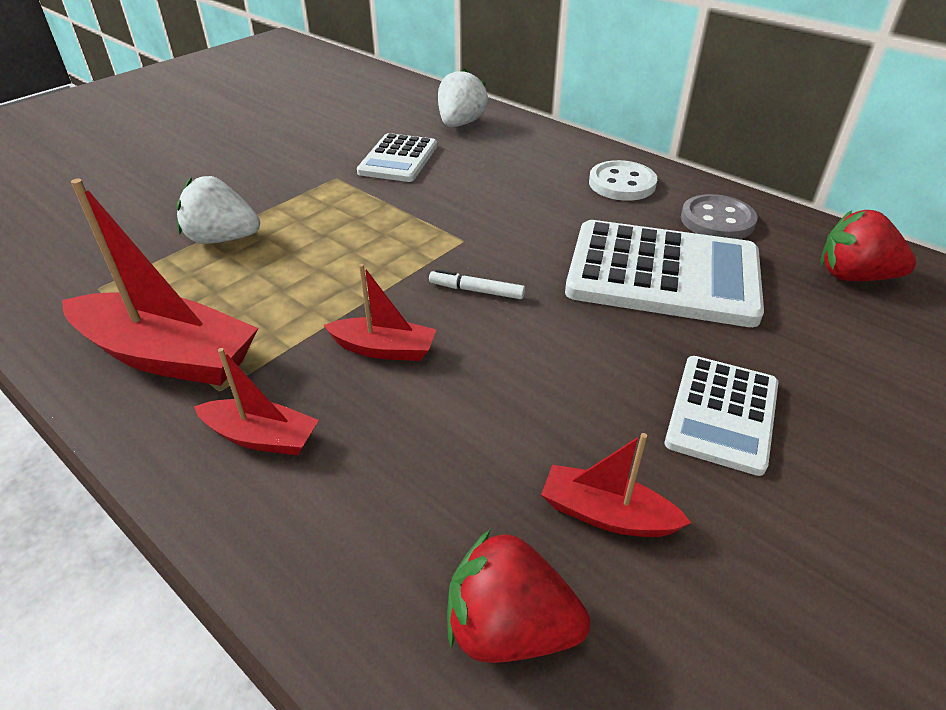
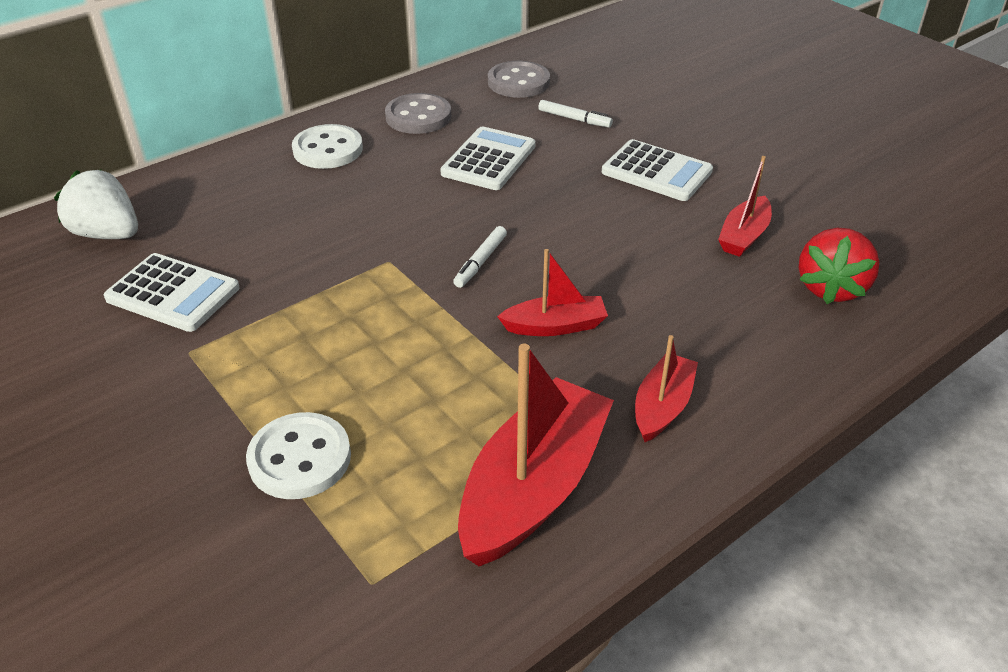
camera: 80 degrees left, 0 degrees up
(222, 239) = (300, 458): white strawberry -> white button
(384, 349) = (555, 326): red boat -> red boat turned 60 degrees clockwise
(663, 274) = (488, 160): white calculator -> white calculator, size x0.58
(801, 329) = (574, 119): none -> white marker
(853, 276) = (518, 82): red strawberry -> grey button

